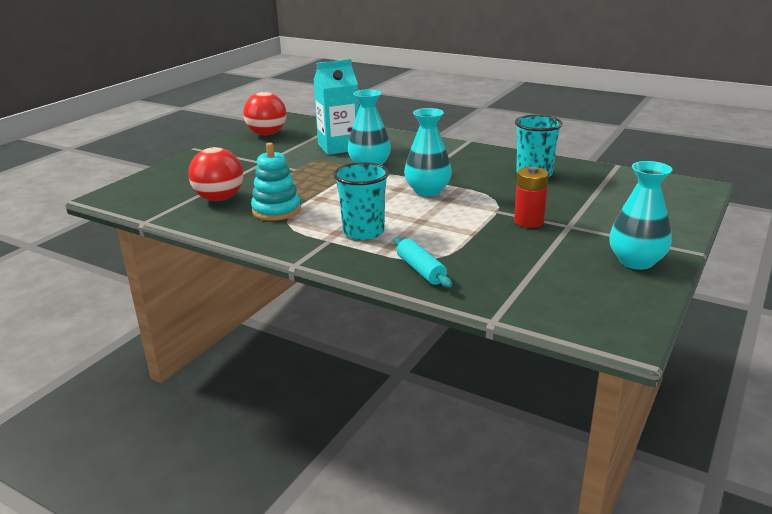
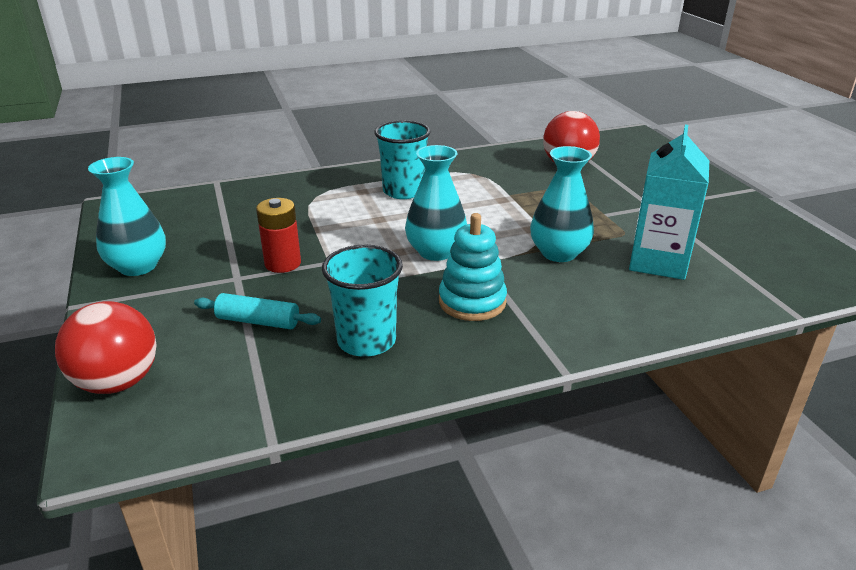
camera: 130 degrees right, 5 degrees up
(267, 134) = (774, 239): red ball -> red ball (118, 382)
(276, 210) = (504, 176): turquoise stacking toy -> turquoise stacking toy (472, 302)
(420, 270) = (309, 186): turquoise rolling pin -> turquoise rolling pin (258, 321)

